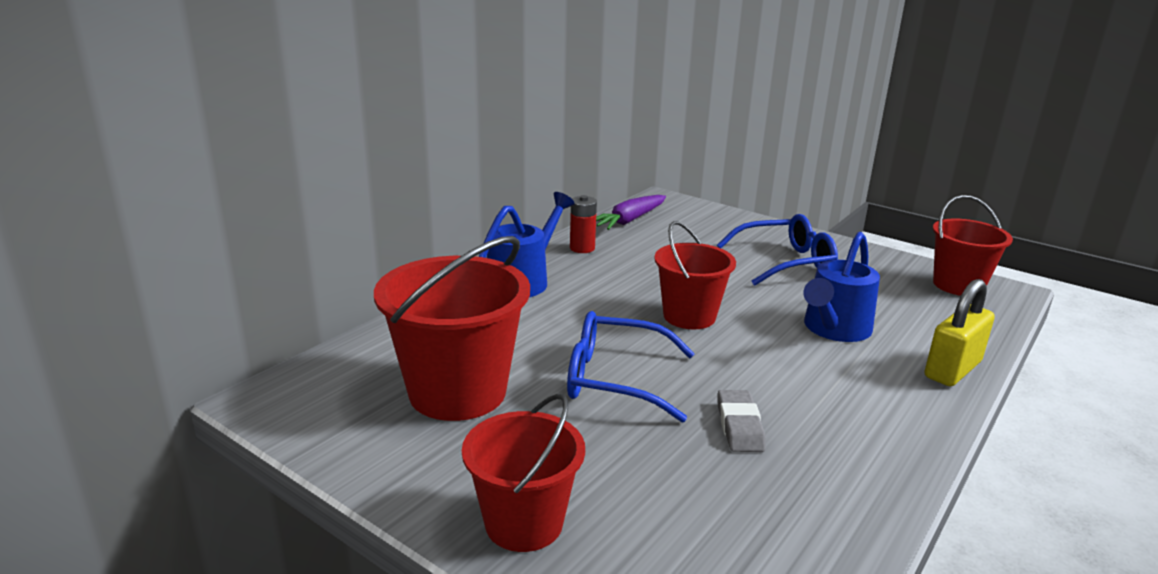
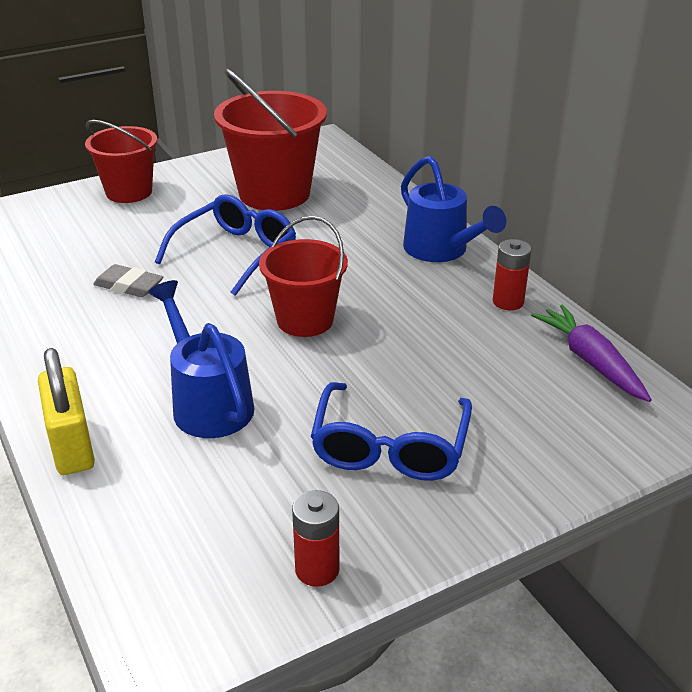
camera: 115 degrees right, 10 degrees up
(899, 265) = (317, 569): none -> red battery
(958, 285) = (216, 596): red bucket -> none

